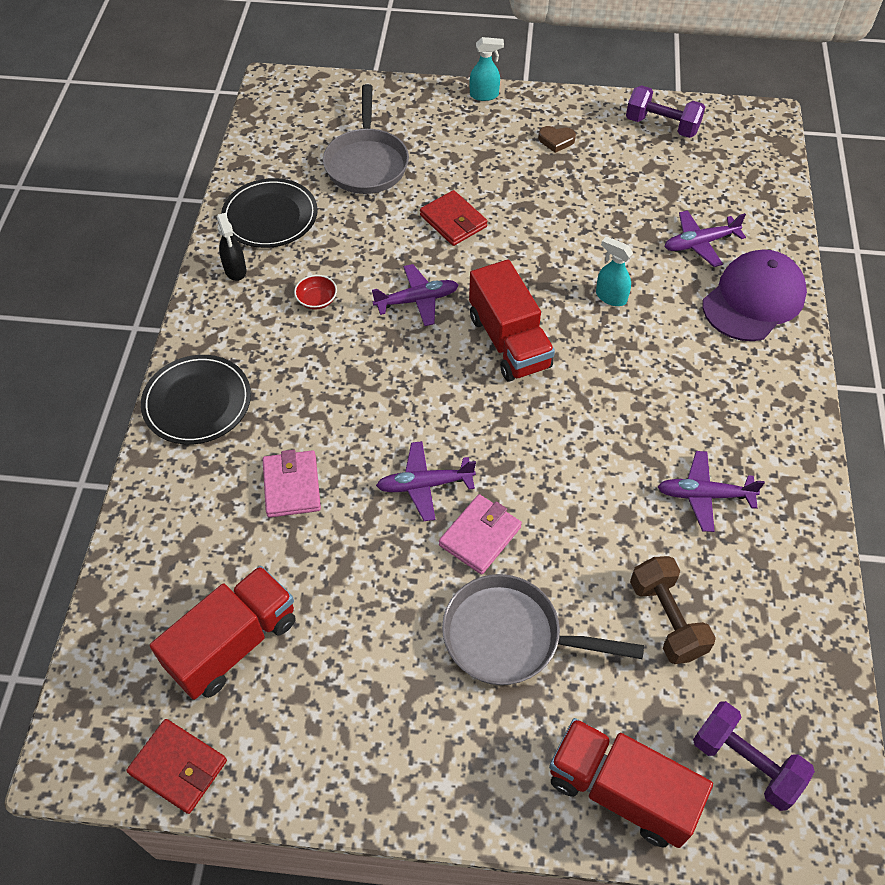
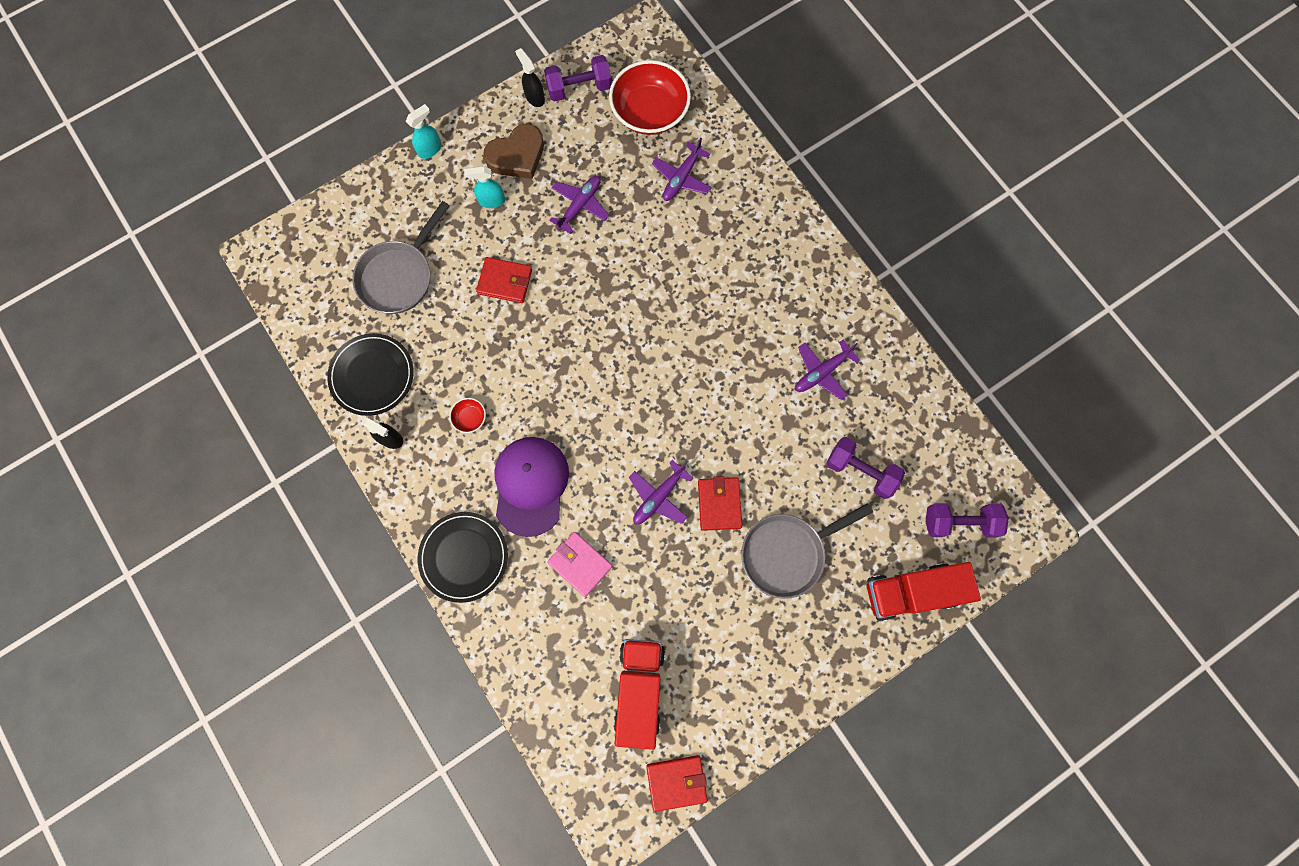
camera: 40 degrees left, 20 degrees up
(367, 163) = (399, 276): grey pan -> grey pan turned 75 degrees clockwise
(417, 300) = (537, 366): purple plane -> purple plane (580, 205)
(480, 536) = (719, 504): pink wallet -> red wallet
(509, 341) = (623, 352): red truck -> none
(556, 141) = (517, 156): brown heart -> brown heart, size x1.91
(610, 297) = (658, 266): turquoise spray bottle -> turquoise spray bottle (491, 201)
(613, 110) = (534, 97): none -> black spray bottle
(666, 619) = (860, 471): brown dumbbell -> purple dumbbell
(714, 178) = (649, 112): none -> red bowl
(753, 299) = (747, 200): purple cap -> purple cap (530, 485)

